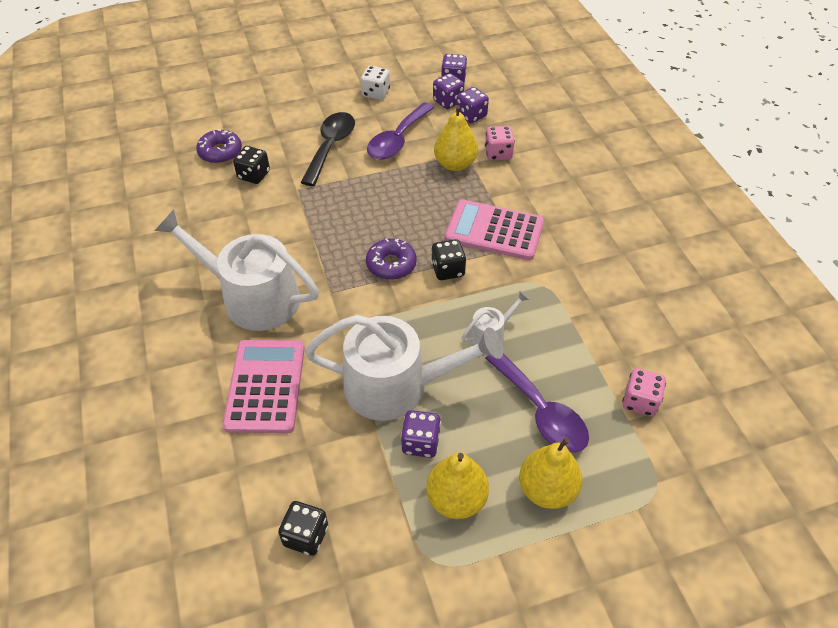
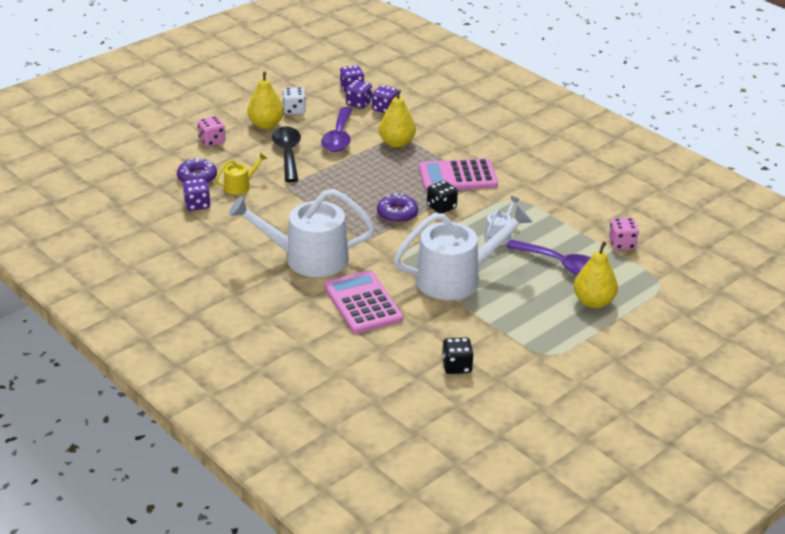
camera: 25 degrees left, 15 degrees down
(254, 175) = (240, 186): black dice -> yellow watering can
(420, 443) = (495, 302): purple dice -> purple dice (197, 205)
(456, 499) = (540, 322): yellow pear -> yellow pear (266, 125)
(498, 154) = (425, 129): pink dice -> pink dice (212, 141)

